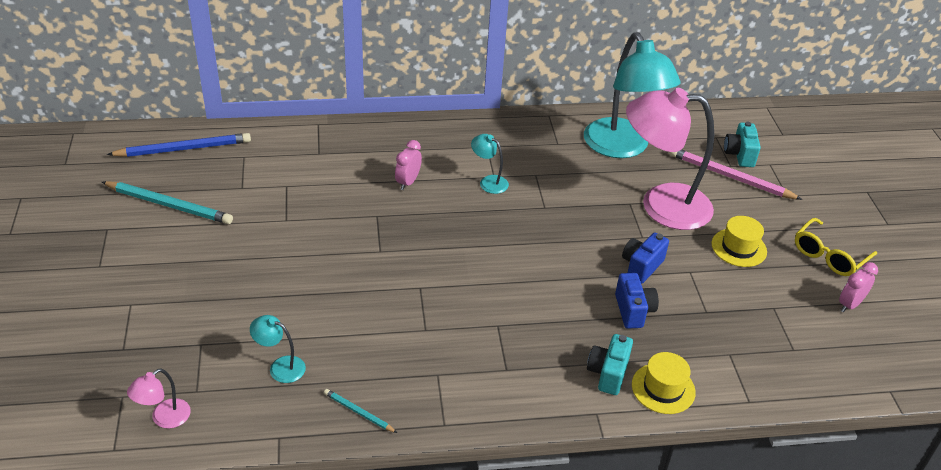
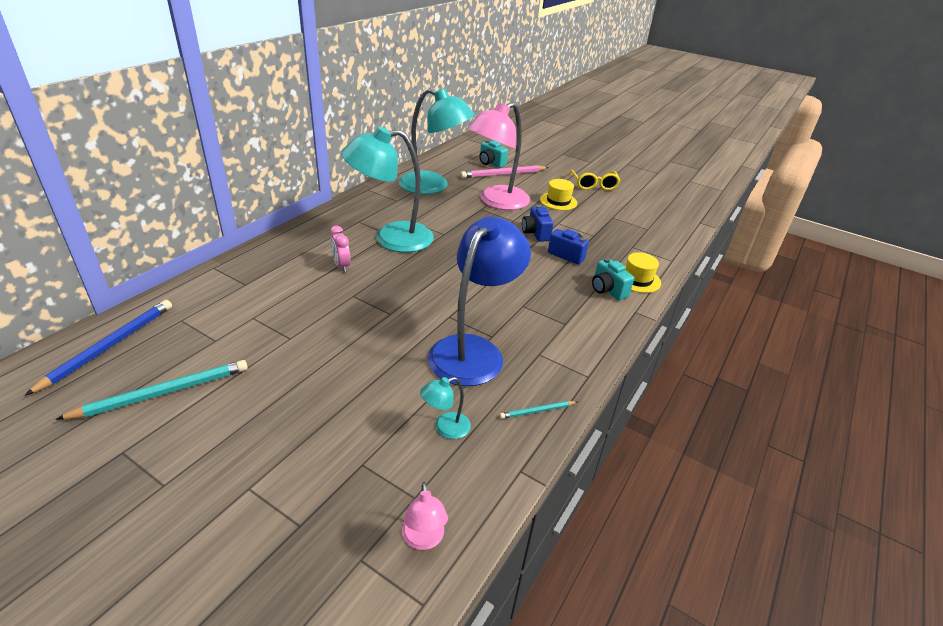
camera: 50 degrees left, 5 degrees down
(392, 329) = (473, 350): none -> blue lamp
(489, 182) = (391, 238): turquoise lamp -> turquoise lamp, size x2.41
(850, 304) = (633, 199): pink clock -> none

